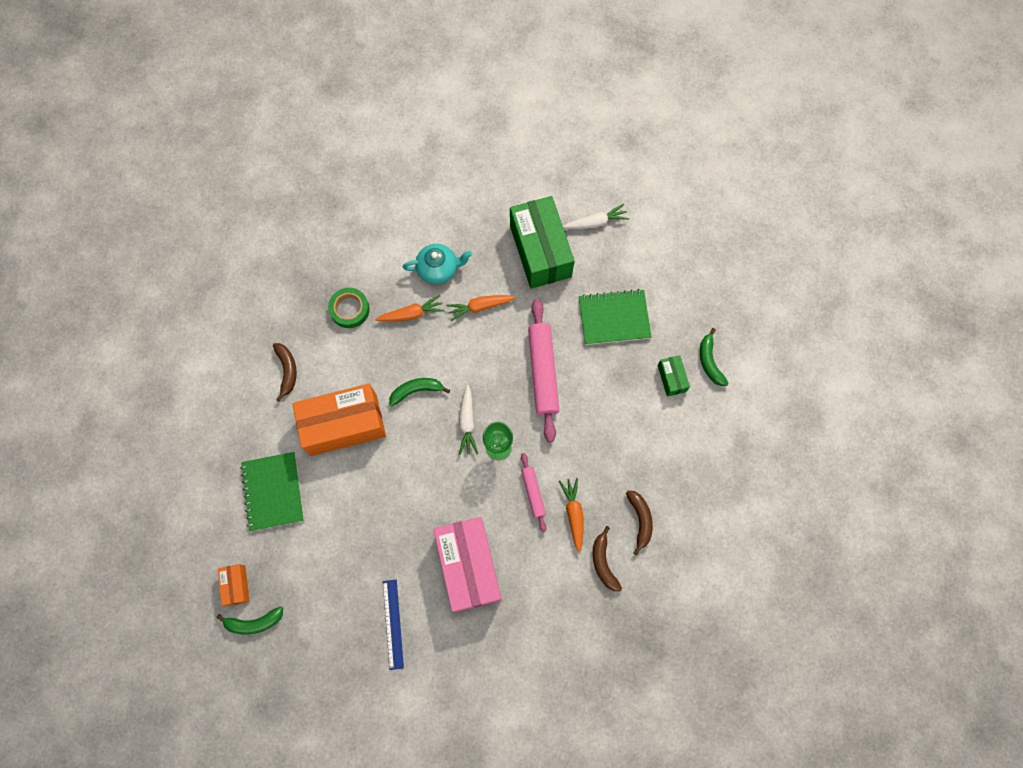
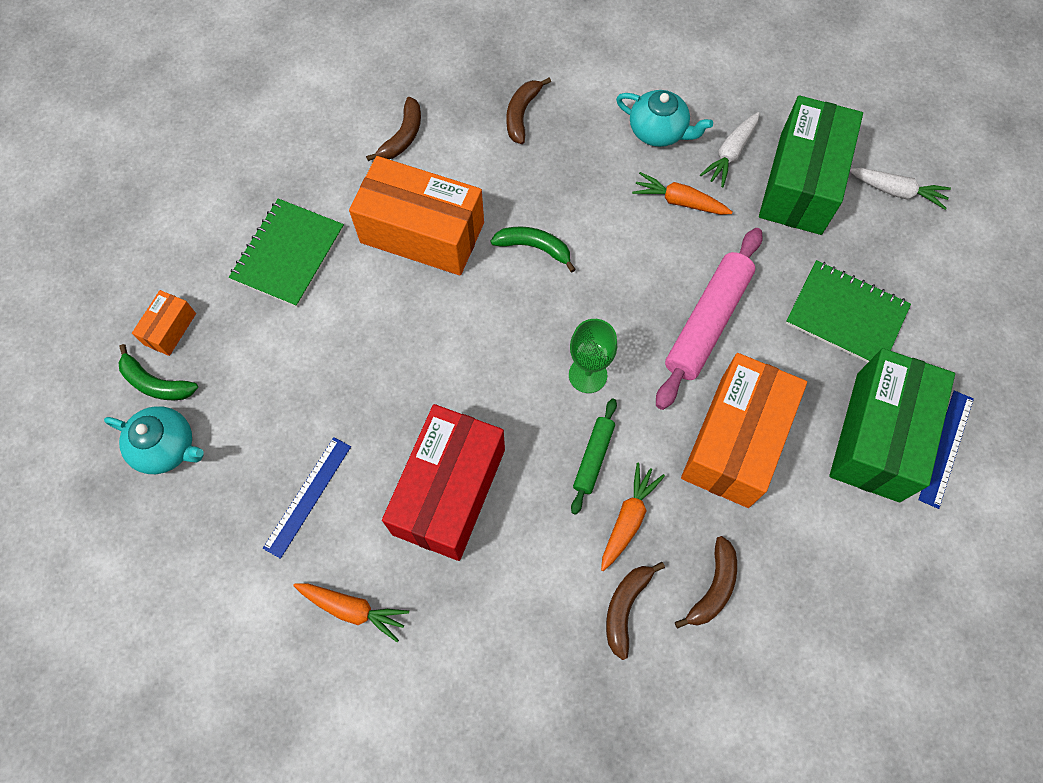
camera: 35 degrees right, 5 degrees down
(290, 654) = (167, 447): none -> turquoise teapot
(349, 309) = (521, 114): green tape -> brown banana
(411, 314) = (590, 161): orange carrot -> orange carrot (353, 609)
(467, 423) = (569, 322): white carrot -> white carrot (730, 153)
(468, 566) = (449, 491): pink box -> red box
(533, 493) = (593, 457): pink rolling pin -> green rolling pin
(600, 432) = (734, 441): none -> orange box
(671, 378) = (877, 436): green box -> green box, size x2.22
(709, 361) = (946, 448): green banana -> blue ruler

